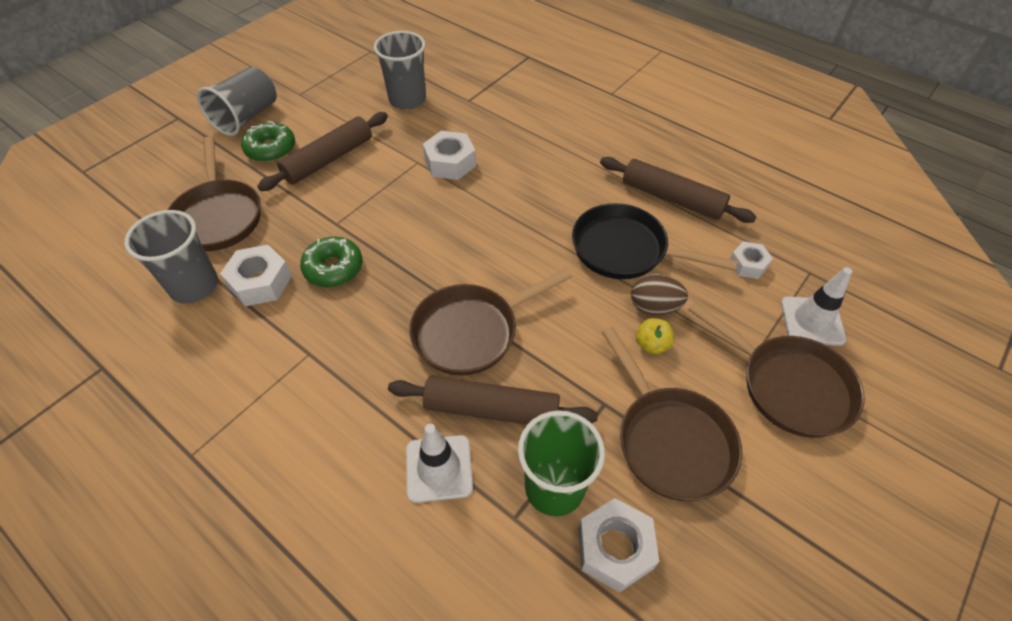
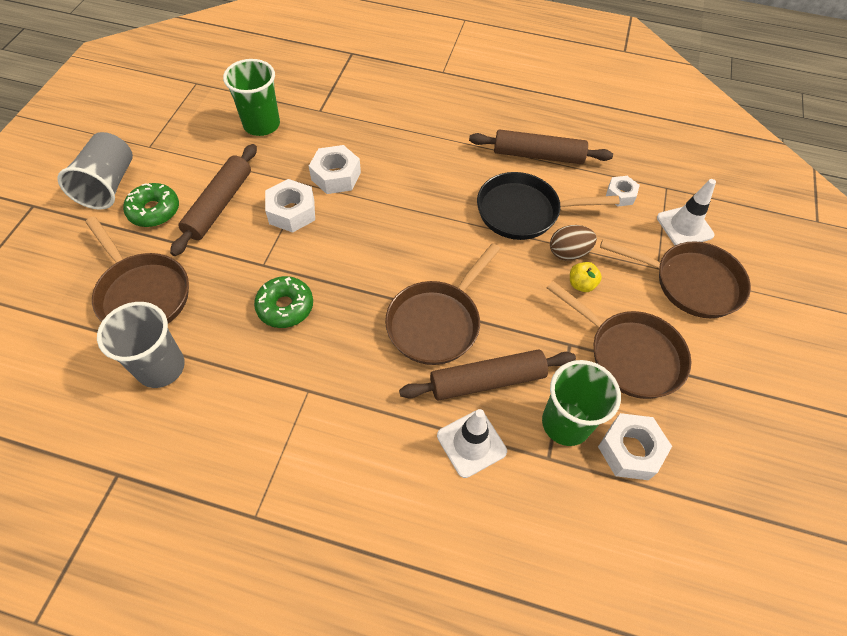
camera: 25 degrees left, 5 degrees up
(260, 282) = (224, 342): white nut -> white nut (292, 212)
(407, 100) = (261, 125): grey cup -> green cup

